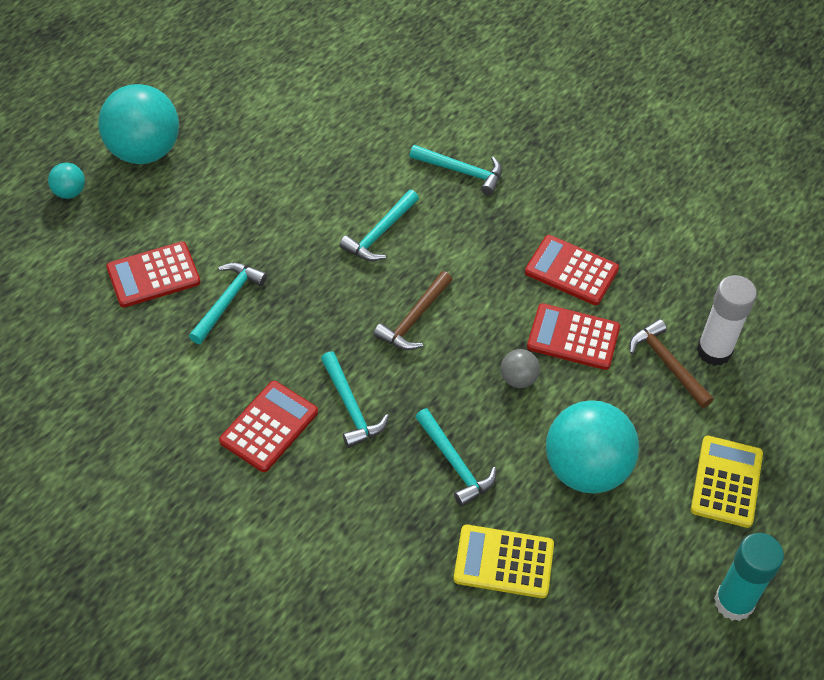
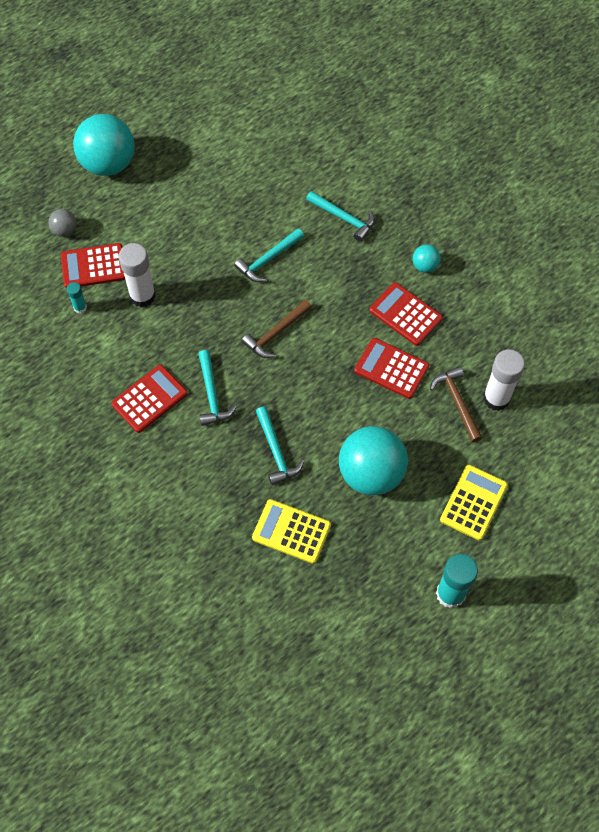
camera: 15 degrees right, 10 degrees up
(69, 192) = (47, 189): turquoise ball -> turquoise ball (425, 266)
(147, 328) = (80, 307): none -> turquoise glue stick
(227, 301) = (142, 296): turquoise hammer -> white glue stick
(518, 379) = (340, 394): grey ball -> grey ball (65, 230)

